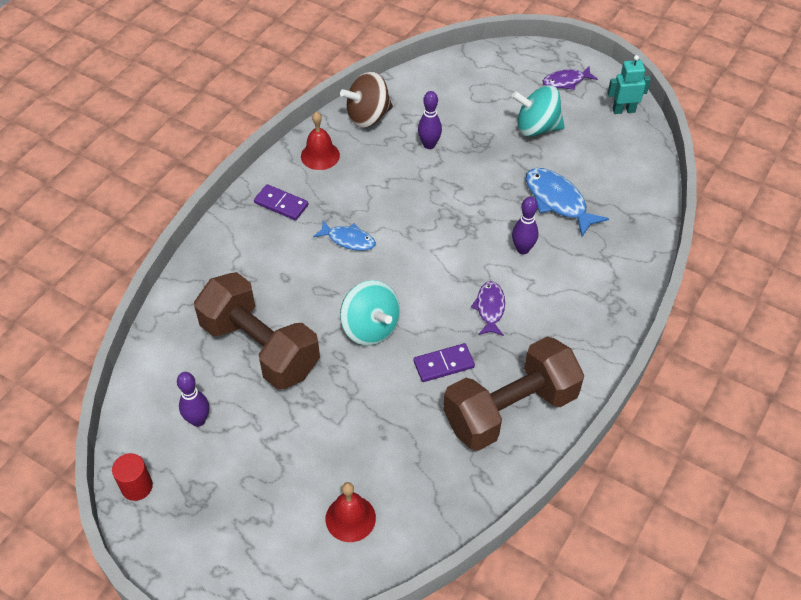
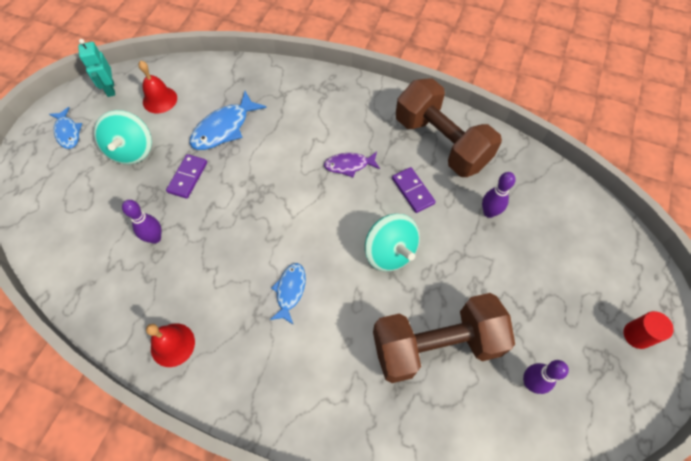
camera: 100 degrees left, 10 degrees up
(137, 486) = (616, 420): red cylinder -> red cylinder (637, 335)
(260, 348) = (436, 345): brown dumbbell -> brown dumbbell turned 45 degrees clockwise
(281, 204) = (248, 370): purple domino -> purple domino (187, 177)
(350, 518) = (570, 235): red bell -> red bell (160, 99)
(368, 116) = (110, 305): brown spinning top -> none
(370, 328) = (390, 252): turquoise spinning top -> turquoise spinning top turned 105 degrees clockwise
(522, 249) = (282, 148): purple bowling pin -> purple bowling pin (489, 212)
(566, 81) = (68, 132): purple fish -> blue fish

